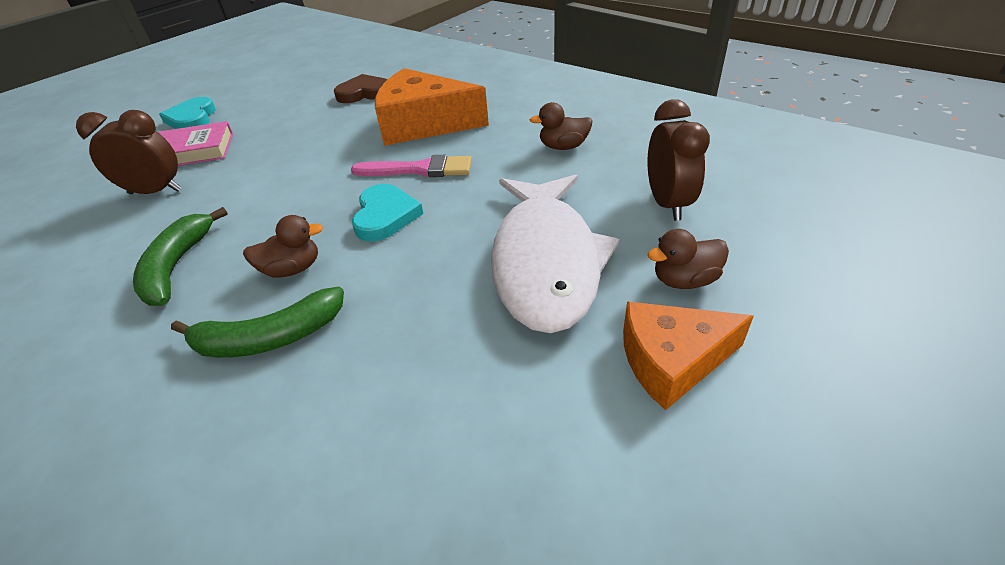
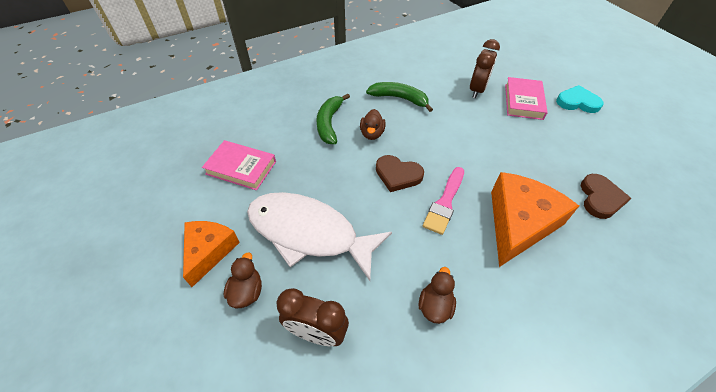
camera: 110 degrees right, 10 degrees up
(385, 216) = (398, 175): turquoise heart -> brown heart
(459, 428) = (241, 168): none -> pink book

